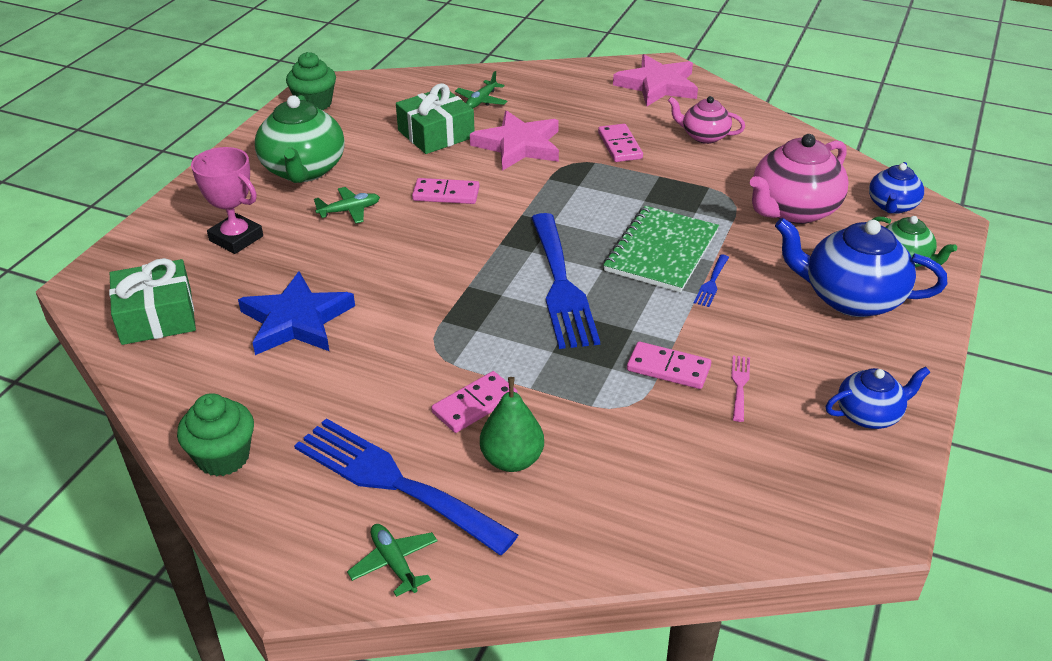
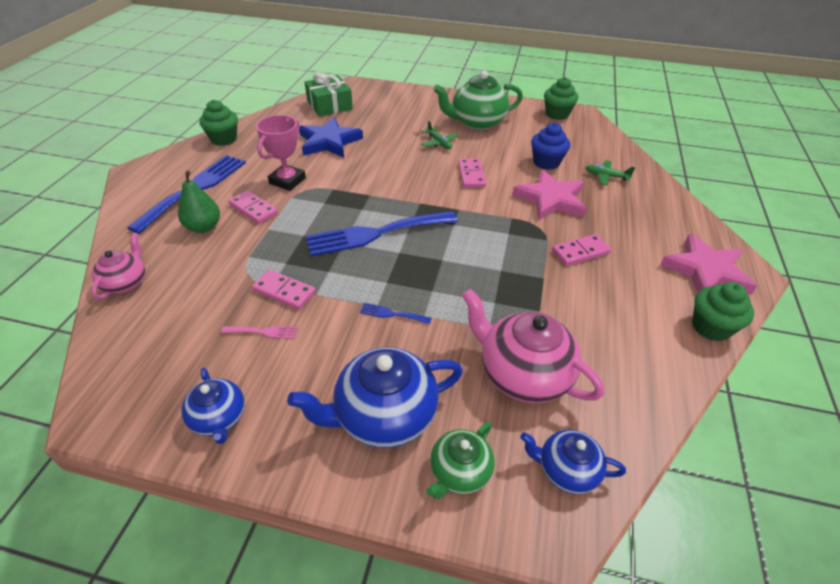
camera: 80 degrees right, 5 degrees up
(236, 238) = (400, 113): pink trophy -> pink trophy (287, 181)
(394, 563) = (137, 196): green plane -> none
(436, 134) = (546, 162): green gift -> blue cupcake
(661, 251) = (430, 283): green notebook -> none
(668, 368) = (284, 291): pink domino -> pink domino turned 75 degrees counterclockwise
(704, 136) = (629, 306): pink teapot -> pink teapot (126, 282)
(732, 103) = (710, 327): none -> green cupcake
(850, 298) = (384, 415): blue teapot -> blue teapot turned 120 degrees counterclockwise

